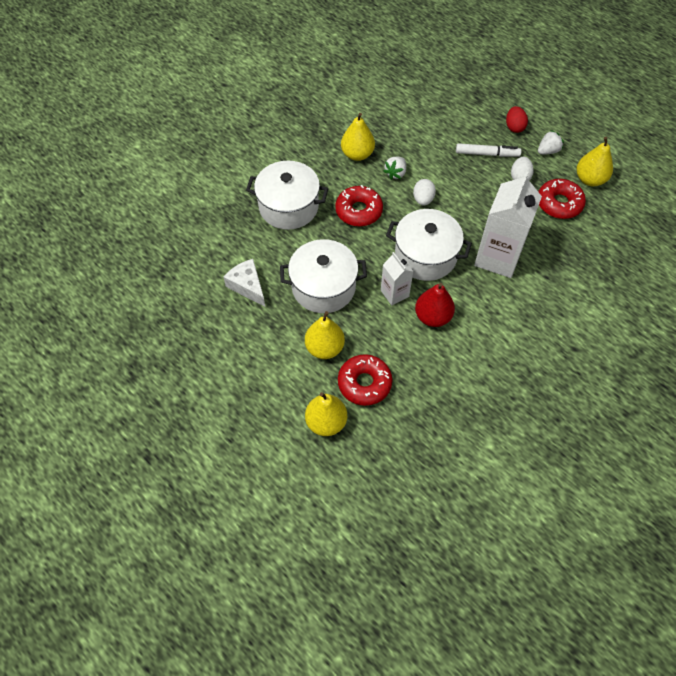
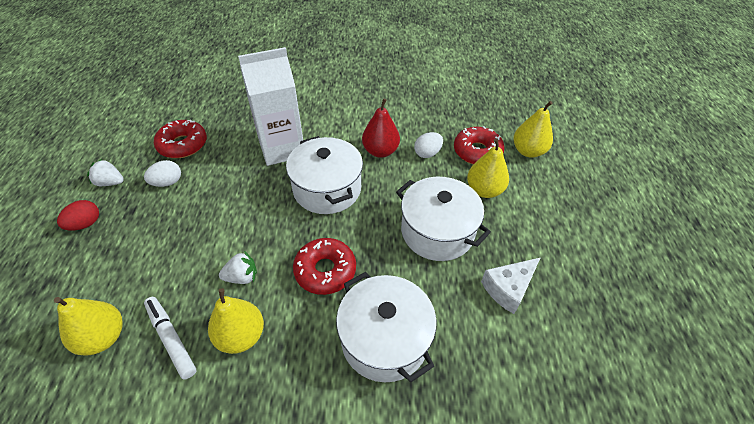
camera: 135 degrees left, 10 degrees down
(247, 286) = (508, 288): white cheese -> white cheese turned 45 degrees clockwise
(394, 293) = (386, 184): white carton -> none
(423, 199) = (260, 231): white egg -> white egg (427, 153)
(487, 154) = (149, 222): white marker -> white marker (171, 339)
(590, 179) = (134, 141): yellow pear -> yellow pear (103, 337)

